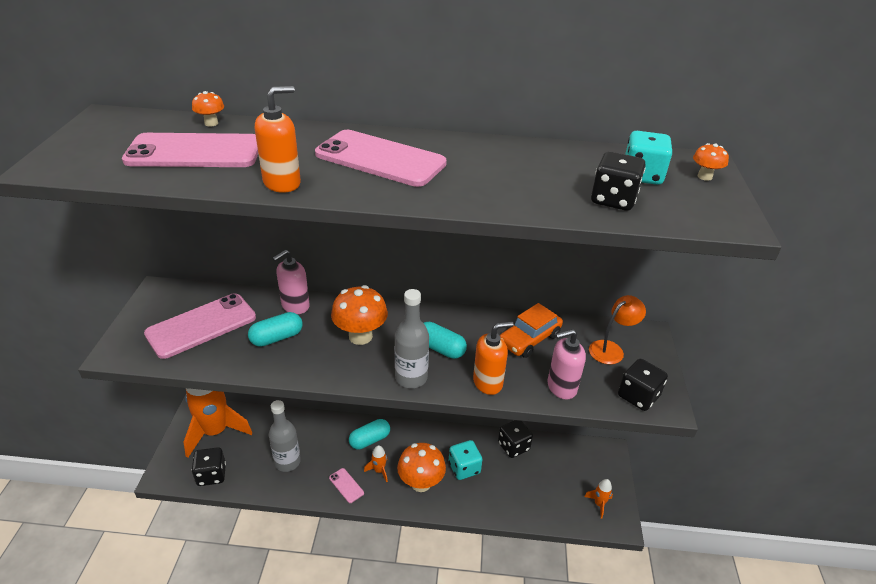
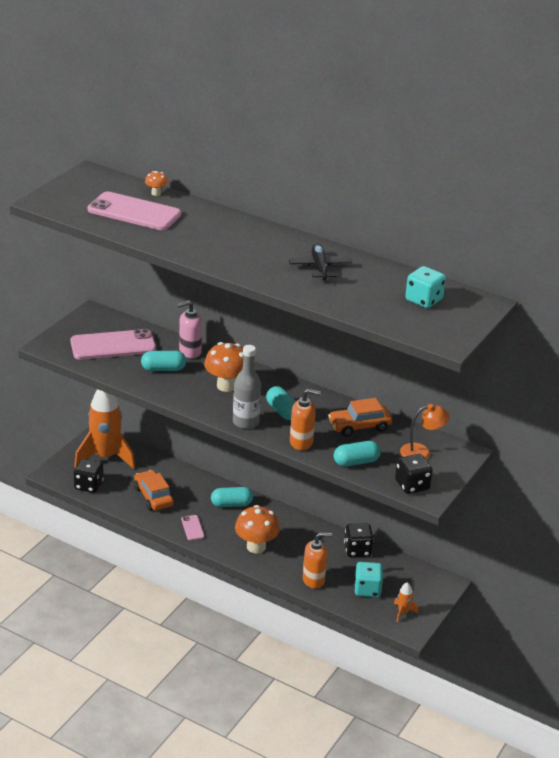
camera: 25 degrees right, 5 degrees down
(282, 183) = (176, 246): orange soap dispenser -> orange soap dispenser (313, 580)
(287, 462) = (153, 496): grey bottle -> orange car
(379, 471) = (226, 527): orange rocket -> none
(380, 159) = (251, 245): pink phone -> none
(464, 468) = (301, 550): turquoise dice -> turquoise dice (367, 589)
(487, 166) = (319, 267): none -> black plane
(561, 387) = (356, 462): pink soap dispenser -> turquoise capsule
(613, 200) = (382, 309): black dice -> none
(704, 177) = (470, 312): orange mushroom -> none

